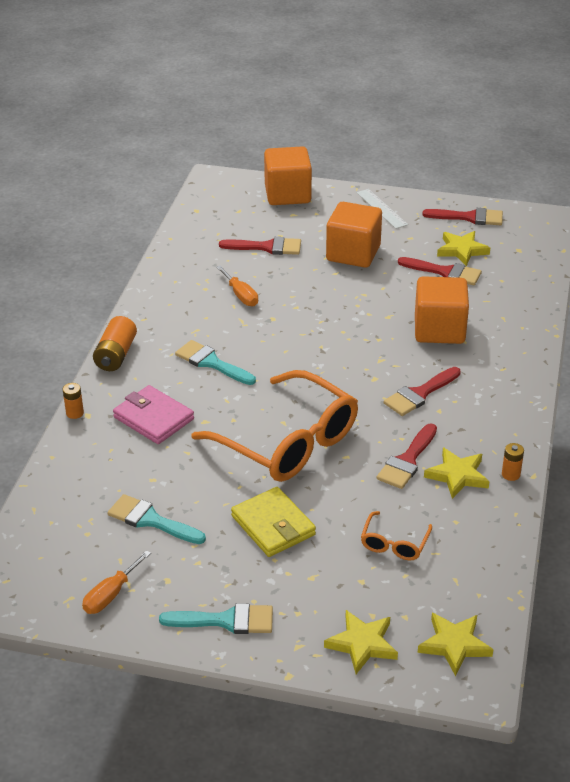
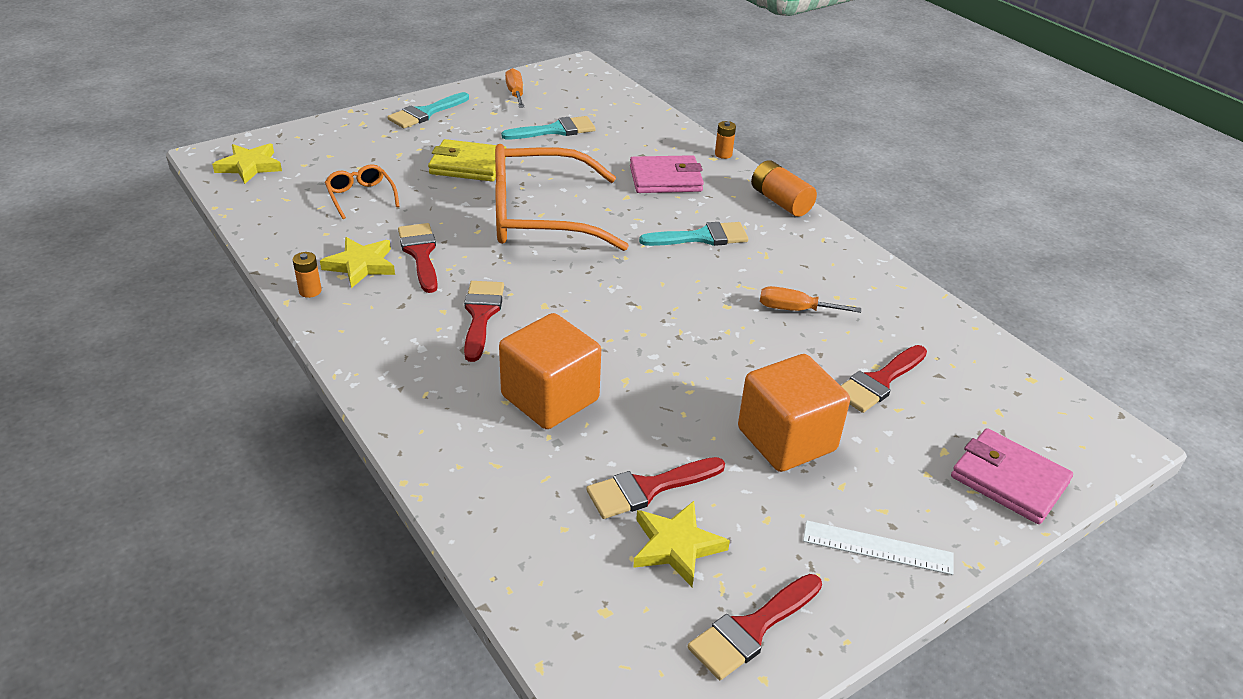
camera: 130 degrees right, 0 degrees up
(287, 194) = (1009, 480): orange cube -> pink wallet
(362, 644) = (318, 140): yellow star -> none

